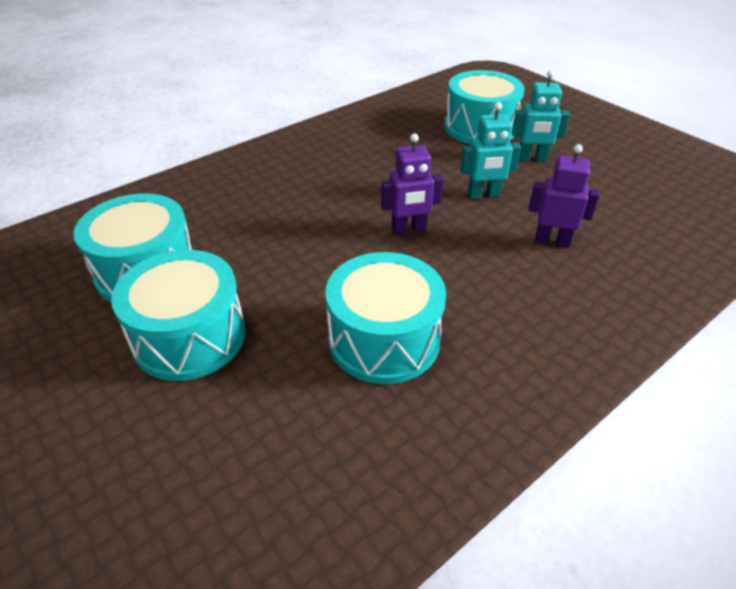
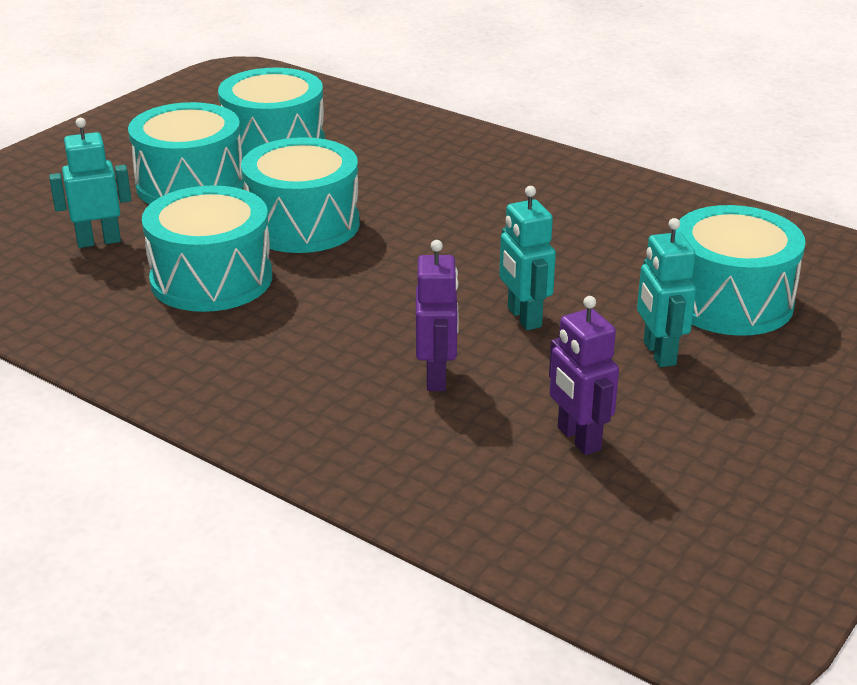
camera: 75 degrees right, 10 degrees down
(274, 420) = (99, 241): none -> turquoise robot
(310, 273) = (303, 224): none -> turquoise drum
(408, 230) = (410, 271): purple robot -> purple robot (578, 439)

